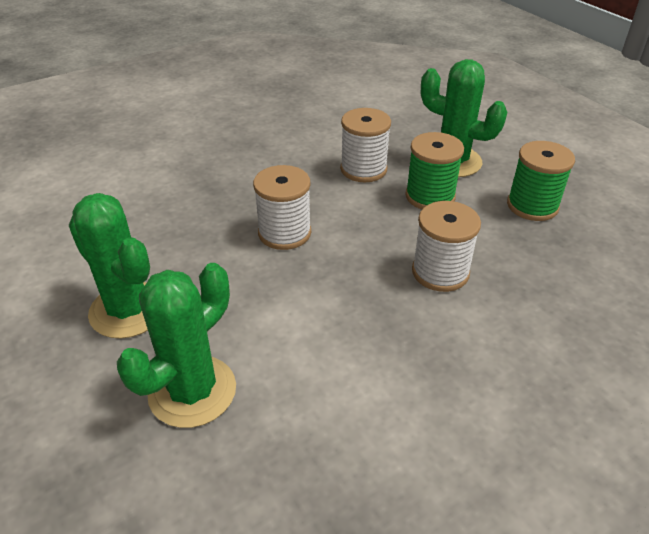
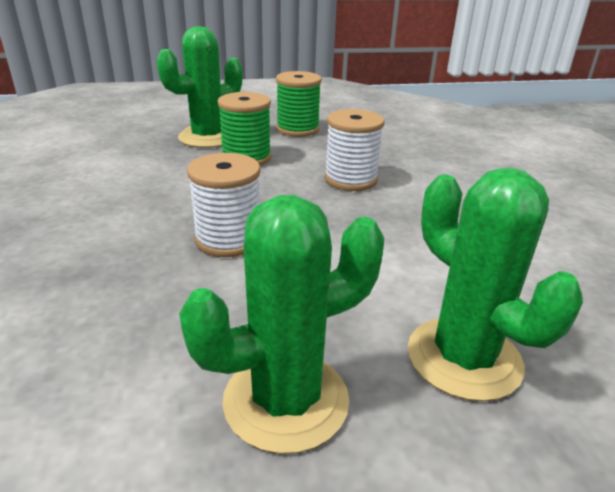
camera: 70 degrees left, 10 degrees down
(363, 169) = (168, 174): white spool -> none

